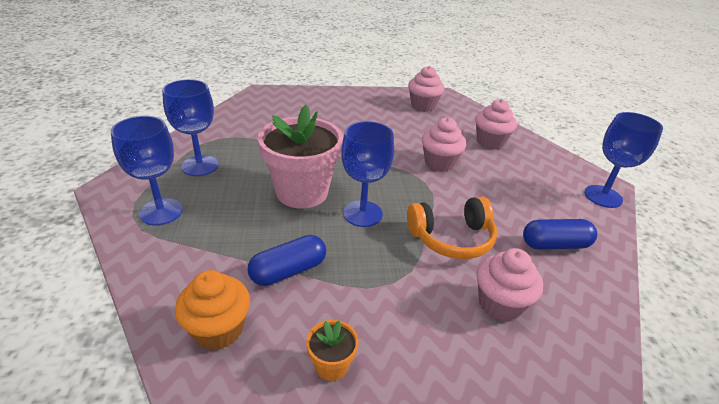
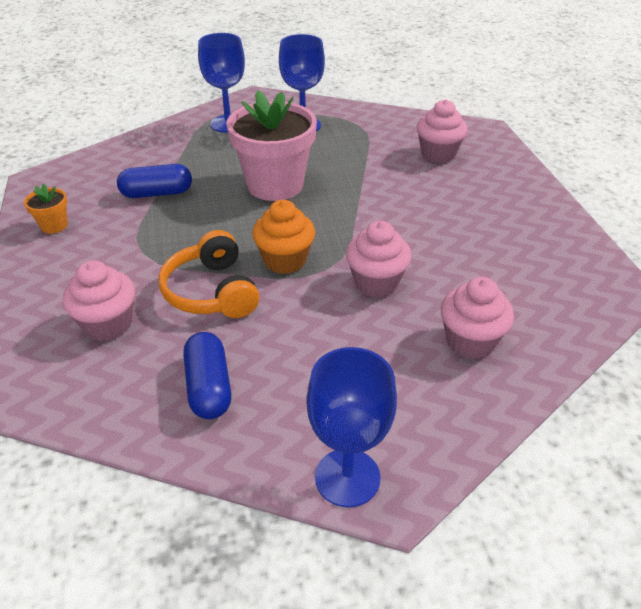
camera: 85 degrees right, 5 degrees up
(218, 330) = (96, 173): orange cupcake -> orange cupcake (285, 260)
(288, 271) = (157, 193): blue capsule -> blue capsule turned 60 degrees counterclockwise
(362, 213) = (246, 226): blue goblet -> none
(423, 106) = (553, 265): pink cupcake -> pink cupcake (438, 154)

